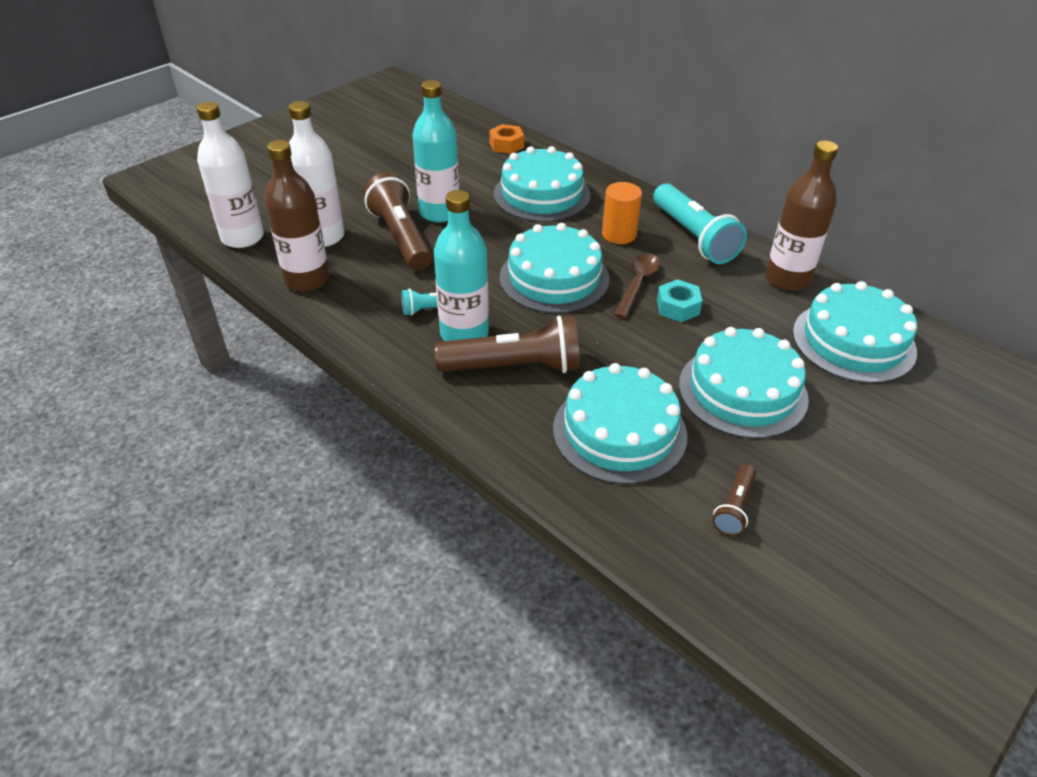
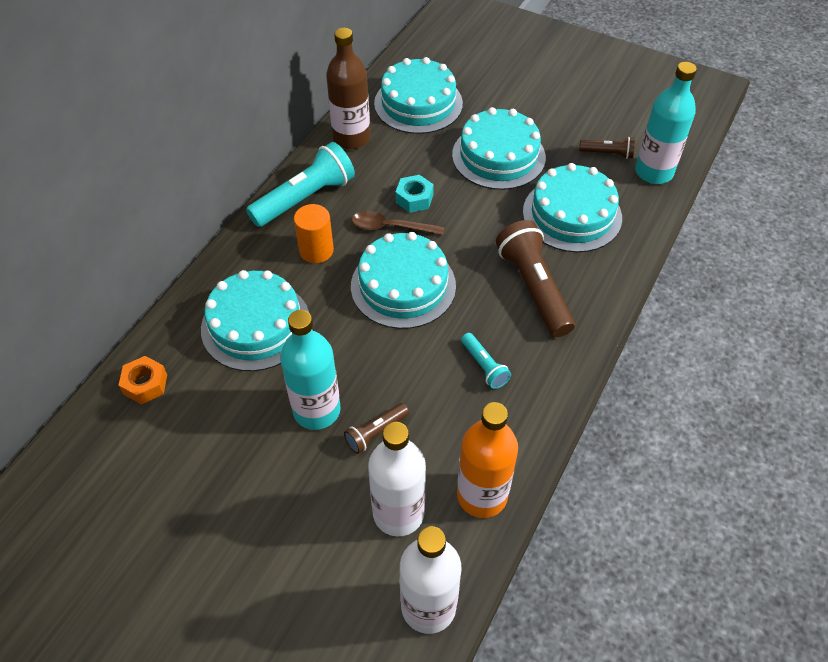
camera: 105 degrees left, 10 degrees up
(307, 280) = (482, 495): brown bottle -> orange bottle
(401, 237) = (376, 432): brown flashlight -> brown flashlight, size x0.50
(464, 334) = (508, 332): turquoise bottle -> turquoise bottle (653, 172)

